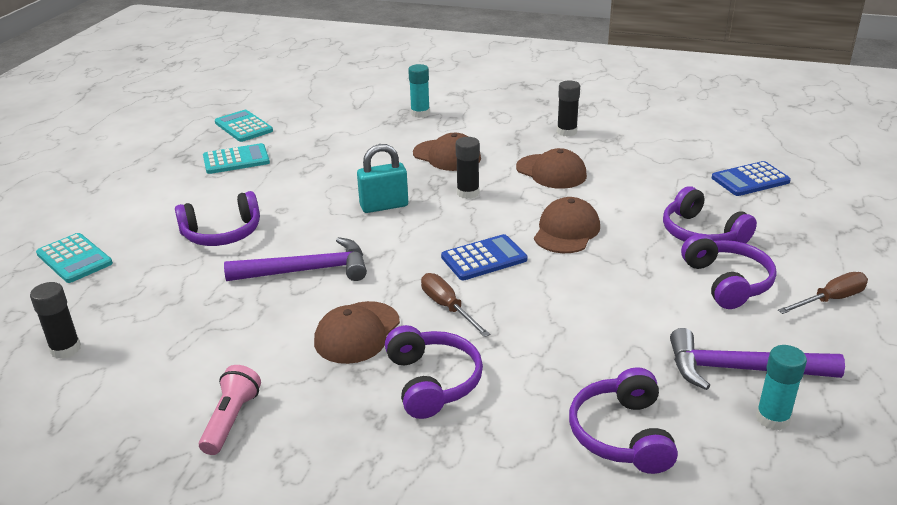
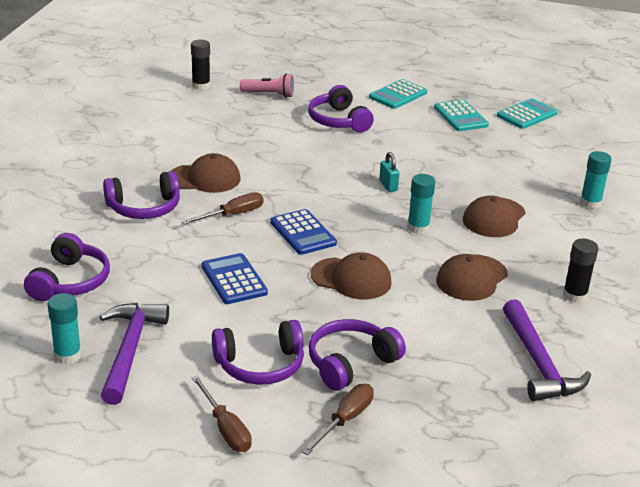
camera: 85 degrees right, 0 degrees up
(74, 259) = (302, 74): turquoise calculator -> turquoise calculator (398, 95)
(231, 420) = (123, 141): pink flashlight -> pink flashlight (269, 94)
(307, 270) = (286, 156): purple hammer -> purple hammer (539, 363)
(357, 333) = (205, 178): brown cap -> brown cap turned 150 degrees clockwise
(384, 206) = (388, 186): turquoise padlock -> turquoise padlock, size x0.60
(468, 193) = (418, 228): black glue stick -> turquoise glue stick
(621, 434) = (70, 281): purple headphones -> purple headphones turned 105 degrees clockwise
(750, 180) = (480, 422): blue calculator -> blue calculator (234, 279)
(782, 238) = (345, 420): none -> brown screwdriver

